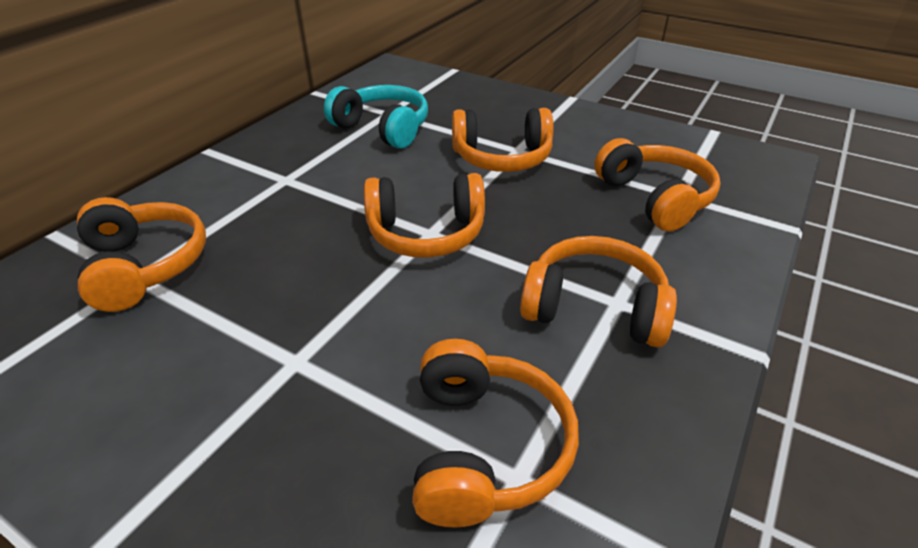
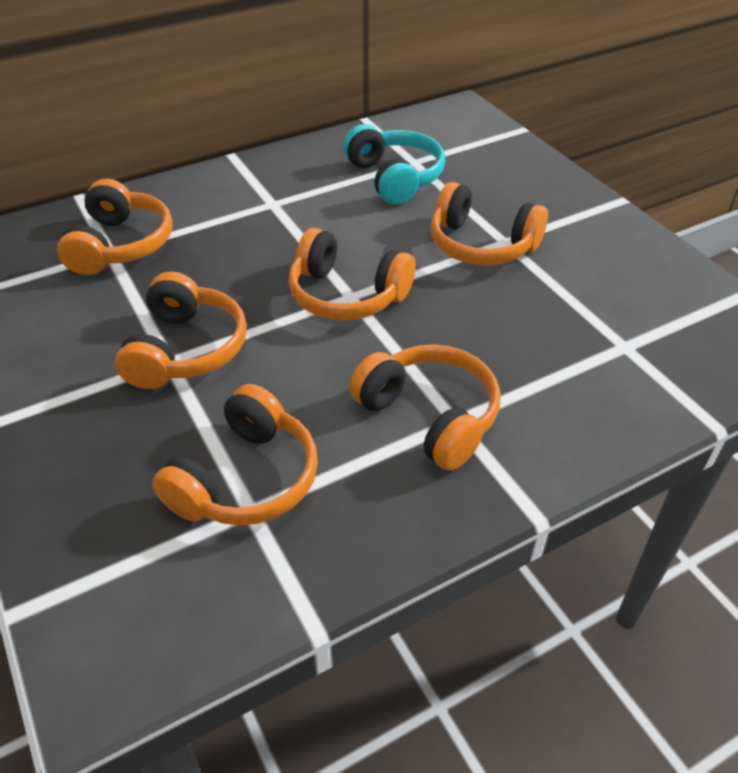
camera: 30 degrees right, 5 degrees up
(654, 198) = (595, 340): orange headphones -> orange headphones (185, 349)

